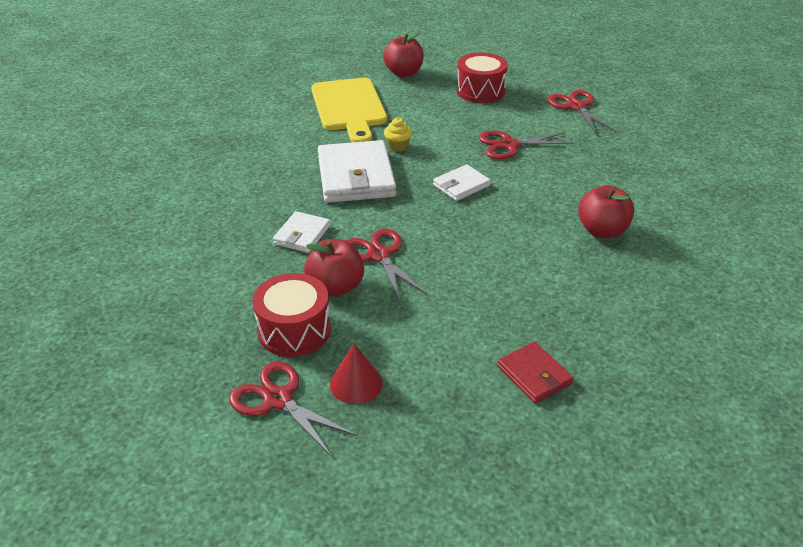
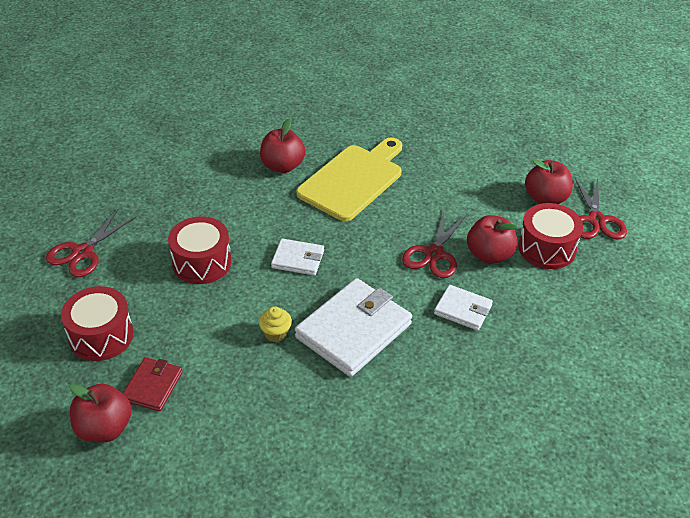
camera: 130 degrees left, 5 degrees up
(302, 235) = (463, 310): white wallet -> white wallet turned 45 degrees clockwise
(349, 108) = (234, 422): yellow cutting board -> yellow cutting board (353, 180)
(356, 383) = (545, 198): red cone -> red apple
(509, 145) = (202, 262): red scissors -> red drum
(534, 375) = (453, 141): red wallet -> red wallet (153, 386)

